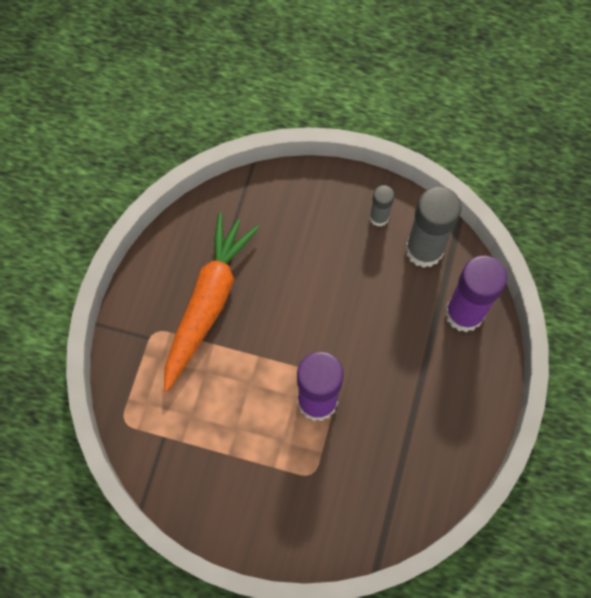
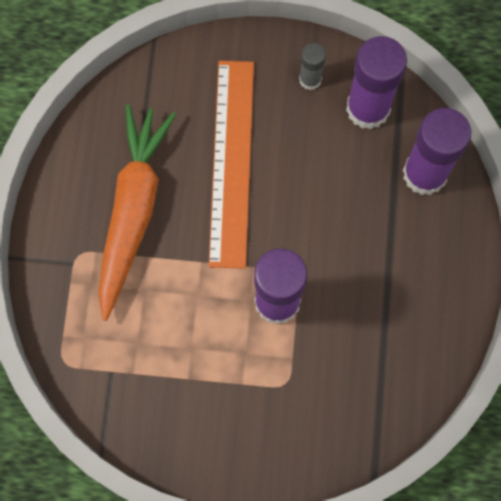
camera: 10 degrees left, 5 degrees up
(299, 276) = (231, 162): none -> orange ruler
(424, 250) = (368, 108): grey glue stick -> purple glue stick

